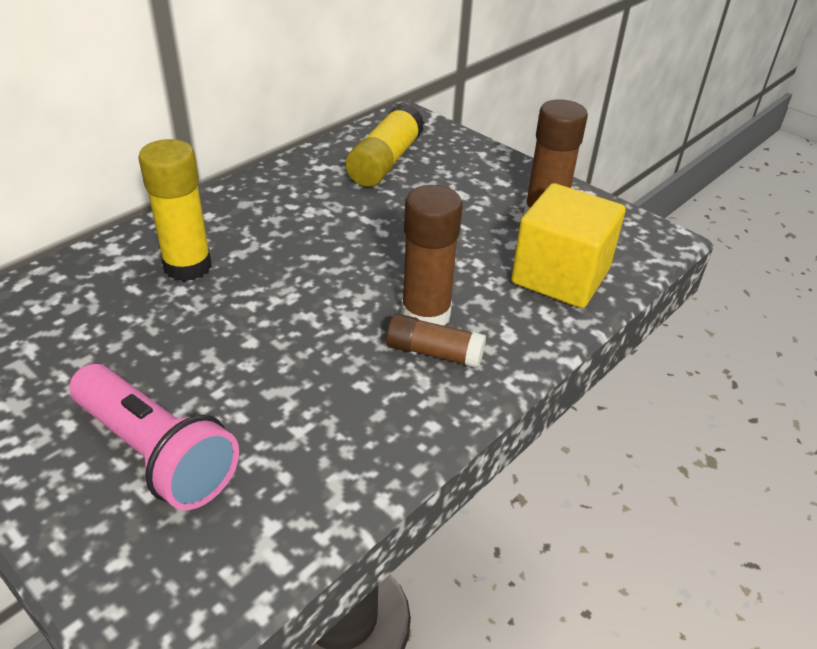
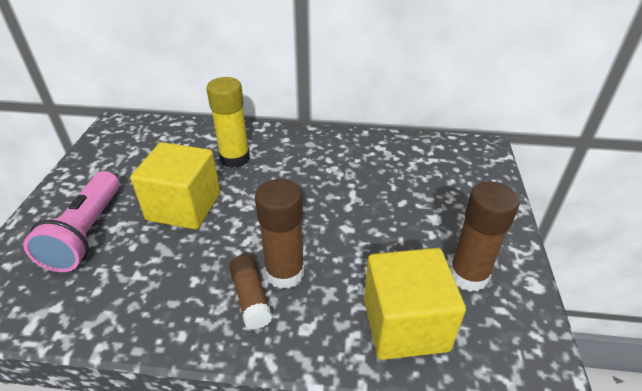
camera: 55 degrees right, 0 degrees up
(223, 344) = (184, 206): none -> yellow cube
(385, 162) = (421, 167): yellow glue stick -> none

